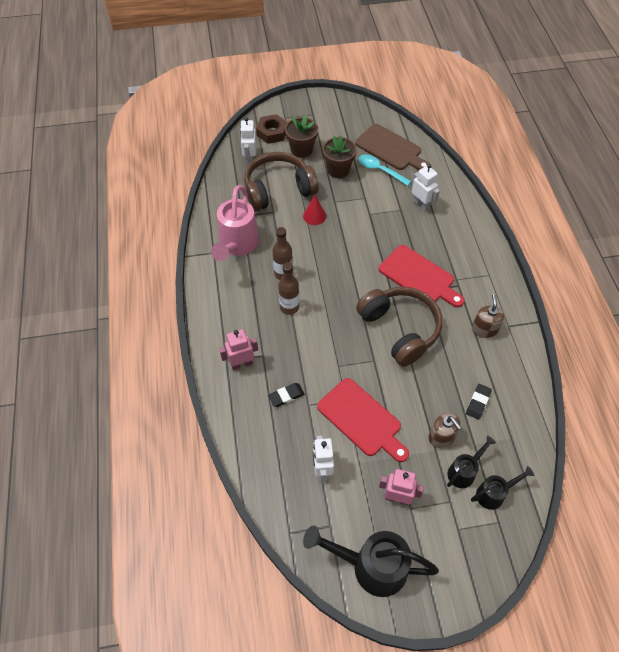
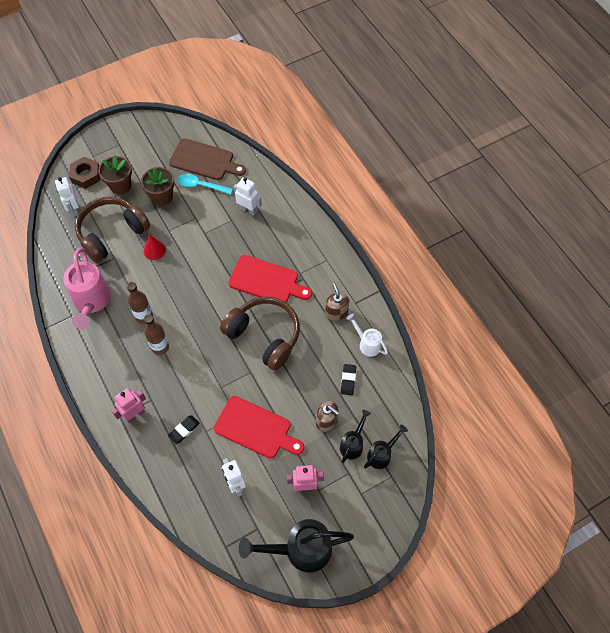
camera: 20 degrees left, 5 degrees up
(510, 371) = (367, 344): none -> white watering can

